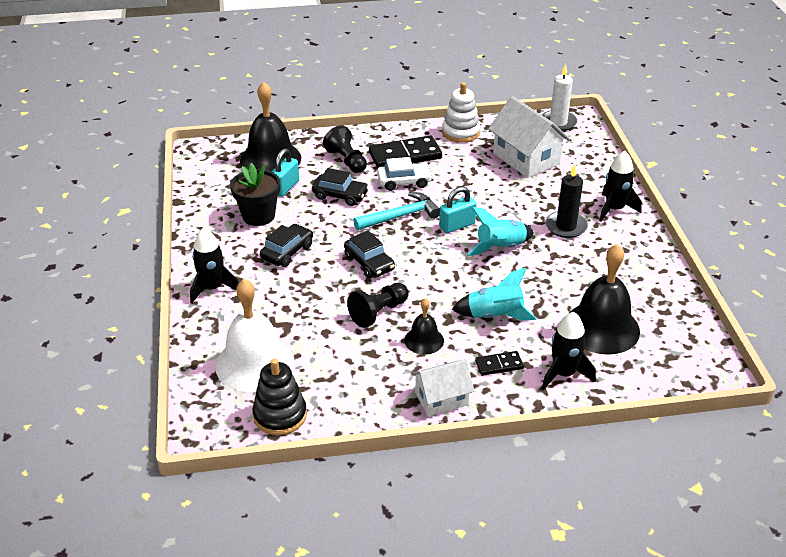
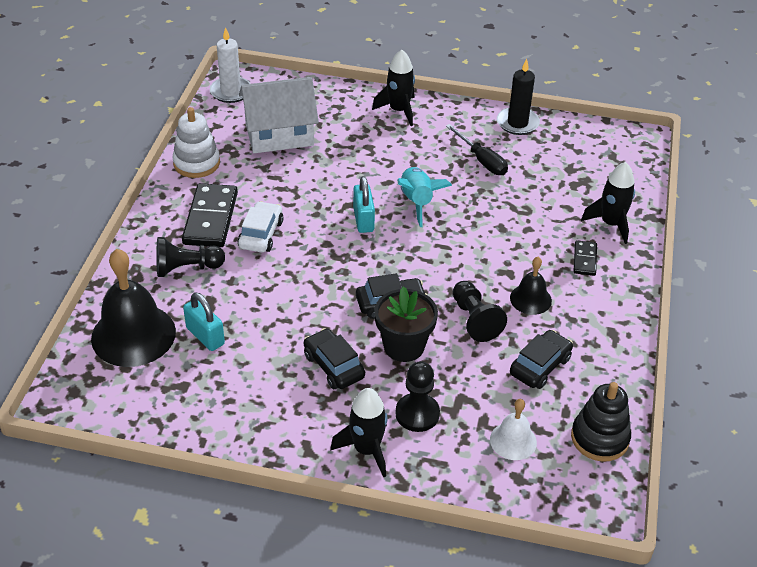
camera: 70 degrees left, 5 degrees up
(254, 363) = (513, 441): white bell -> white bell, size x0.52
(258, 216) = (248, 375): black flower pot -> black flower pot (404, 346)
(259, 305) = (417, 414): none -> black pawn
(340, 195) = (253, 293): black car -> black car (540, 366)
(401, 216) = (322, 255): turquoise hammer -> none
(441, 399) = (615, 312): white house -> none
(494, 315) = (515, 240): turquoise rocket -> none
(566, 226) = (407, 149): black candle -> black candle (517, 123)
(587, 272) = (482, 160): none -> black screwdriver
(601, 327) = (561, 180): black bell -> none

